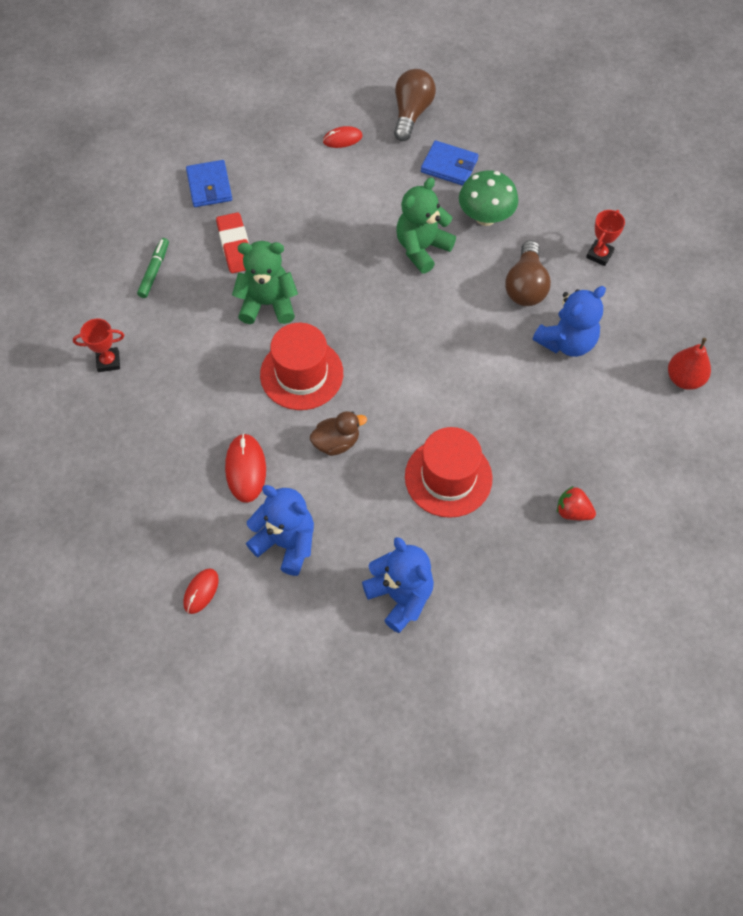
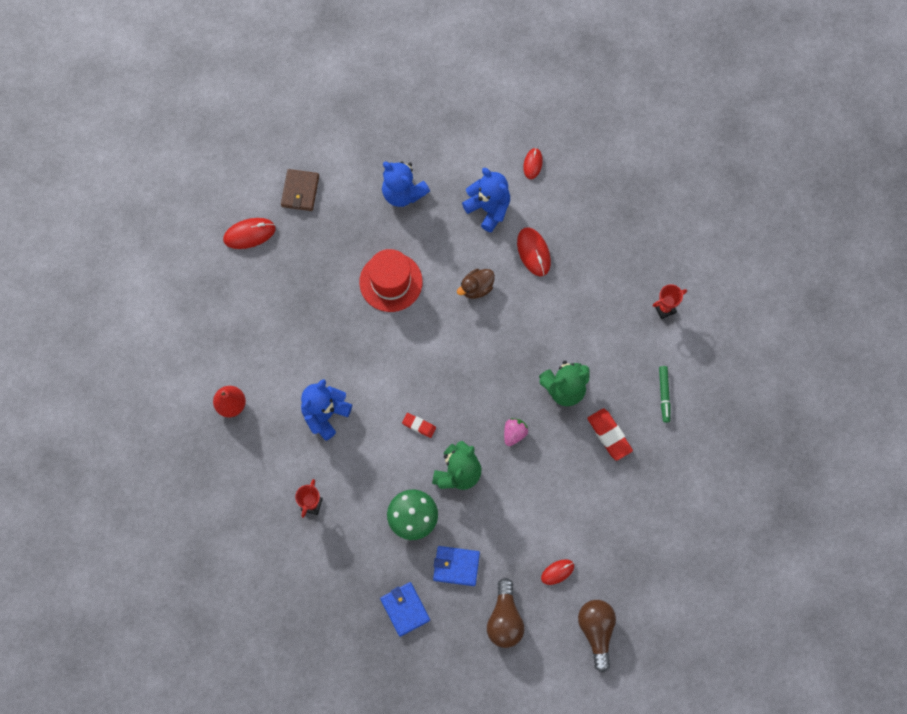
camera: 165 degrees right, 10 degrees up
(209, 186) = (653, 489): blue wallet -> blue wallet (405, 609)
(286, 543) = (488, 209): blue teddy bear -> blue teddy bear turned 150 degrees counterclockwise
(301, 374) = (518, 335): red hat -> none
(344, 271) = (514, 433): none -> pink strawberry
(455, 304) = (419, 426): none -> red eraser
(526, 286) = (366, 457): brown light bulb -> brown light bulb (596, 631)
(551, 637) = (300, 191): none -> brown wallet
(572, 511) = (299, 279): red strawberry -> none
(635, 592) = (249, 234): none -> red mouse

